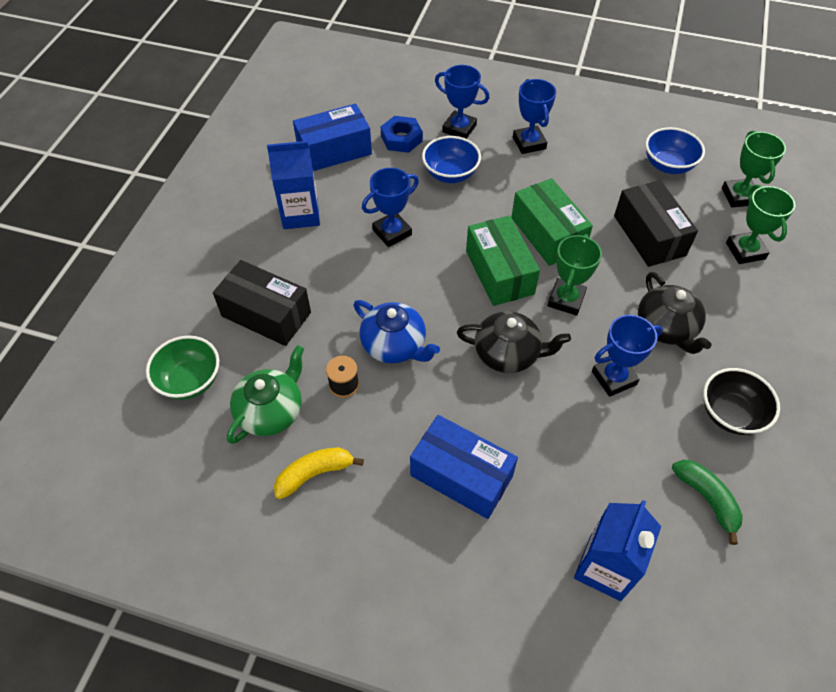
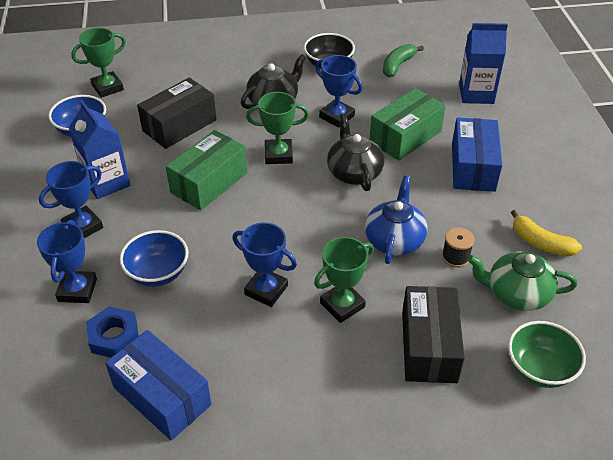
camera: 115 degrees left, 10 degrees down
(300, 214) = (283, 381): blue carton -> blue carton (106, 182)
(499, 272) = (273, 200): green box -> green box (405, 137)
(745, 251) = (171, 77): green trophy -> green trophy (342, 305)

